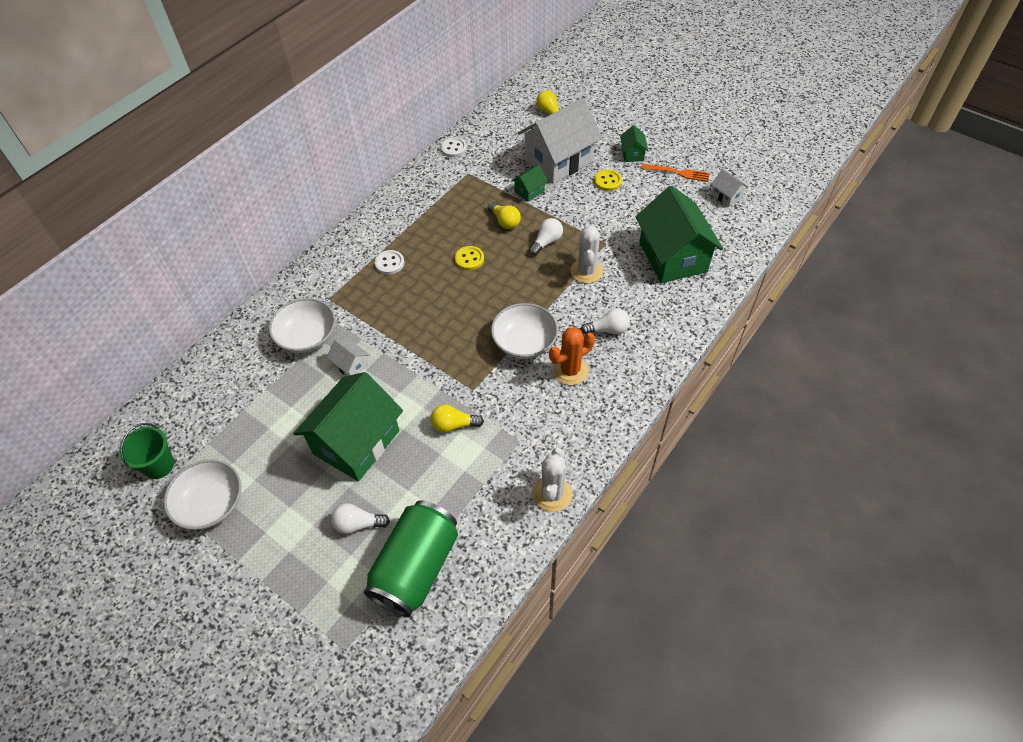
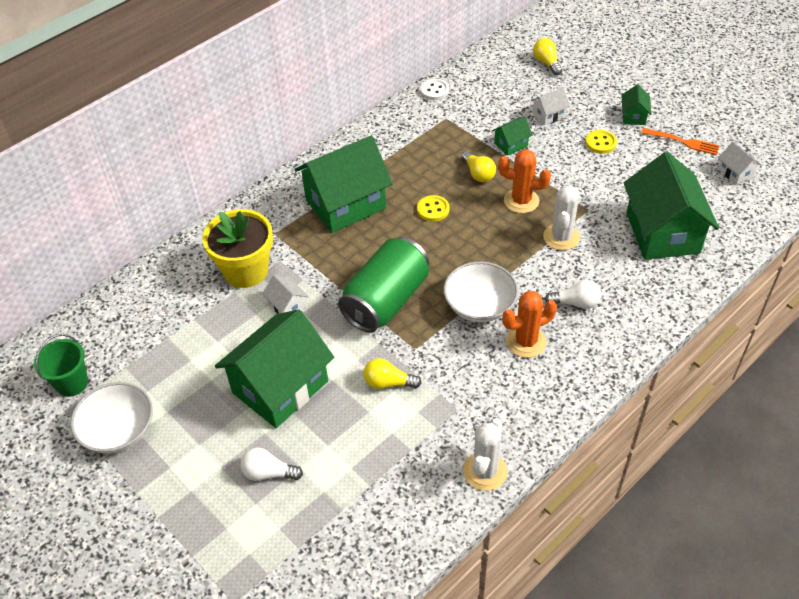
camera: 10 degrees right, 5 degrees down
(307, 337) = (246, 270): white bowl -> yellow flower pot
(389, 263) = (345, 204): white button -> green house
(416, 567) = (323, 528): green can -> green can (386, 300)
(546, 242) = (521, 201): white light bulb -> orange cactus
(558, 161) = (548, 115): white house -> white house, size x0.43

